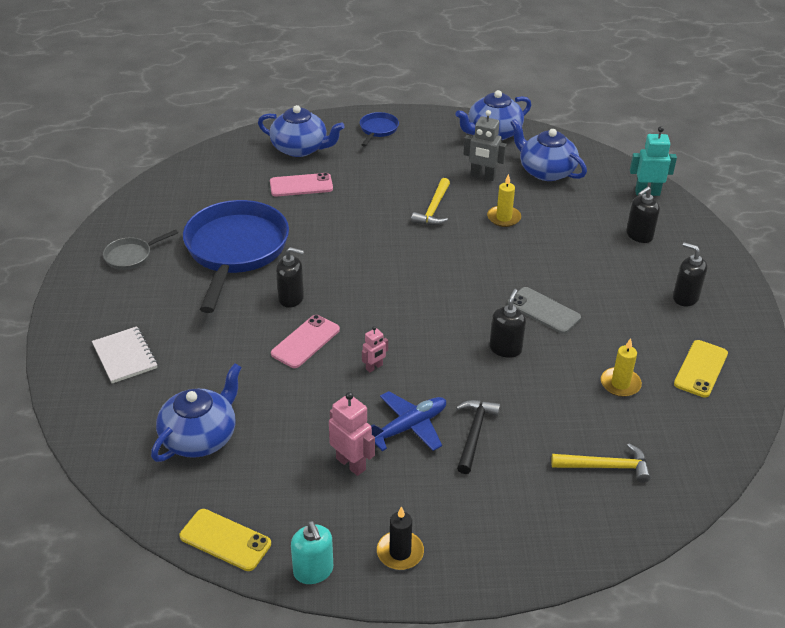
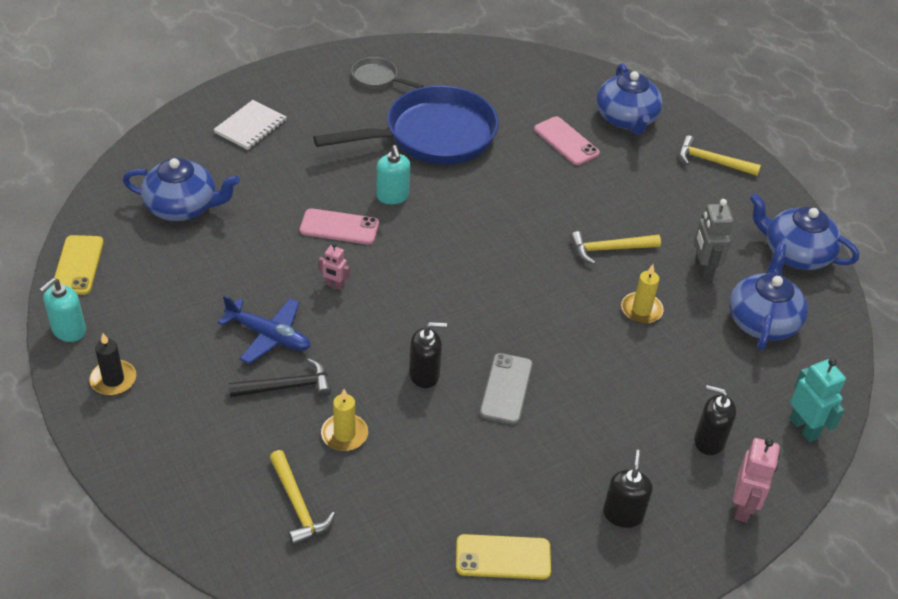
camera: 60 degrees right, 5 degrees up
(291, 298) = (392, 196): black soap dispenser -> turquoise soap dispenser
(351, 464) = (201, 312): pink robot -> pink robot (743, 507)
(378, 130) = (712, 161): blue pan -> yellow hammer
(620, 384) = (430, 487): yellow candle -> yellow candle (344, 434)

